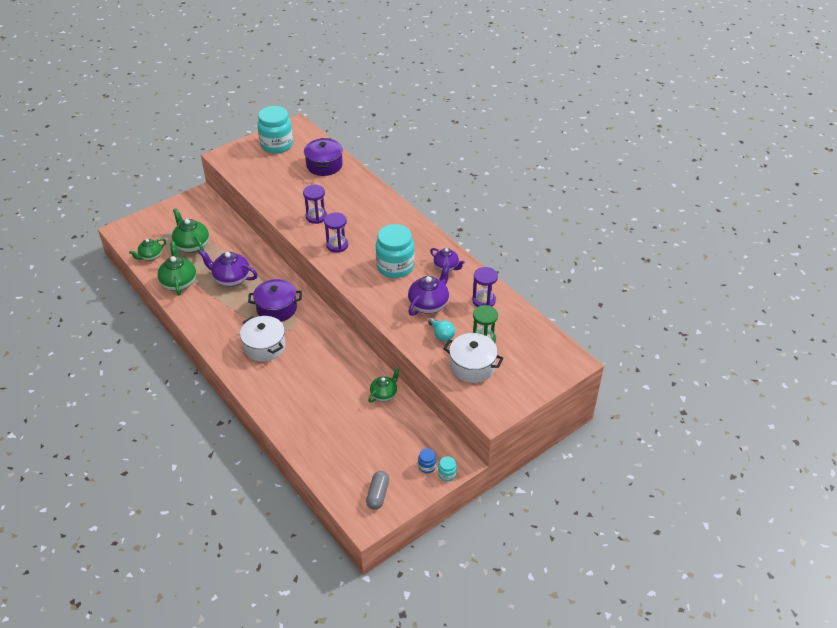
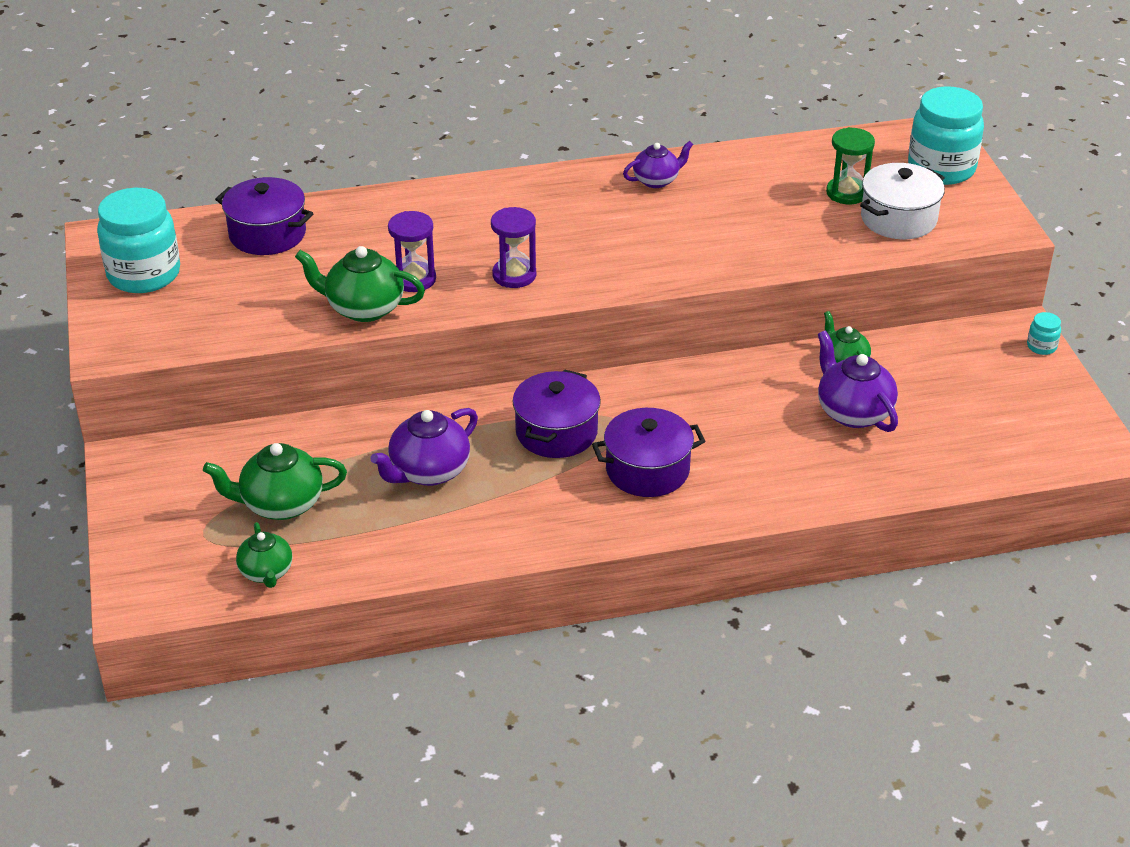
camera: 65 degrees left, 5 degrees down
(179, 282) = (384, 546): green teapot -> green teapot (363, 308)
(264, 346) = (647, 470): white pot -> purple pot
(378, 494) = (1053, 425): grey capsule -> none
(395, 267) = (619, 229): turquoise jar -> turquoise jar (941, 168)
(427, 466) = (1017, 361): blue jar -> none
(429, 304) = (734, 221): purple teapot -> purple teapot (853, 412)
(441, 335) = (812, 228): turquoise light bulb -> none
(483, 300) = (760, 169): purple hourglass -> none

